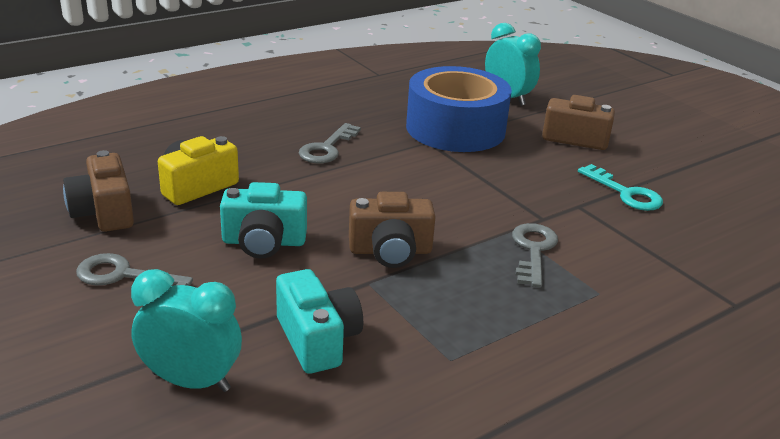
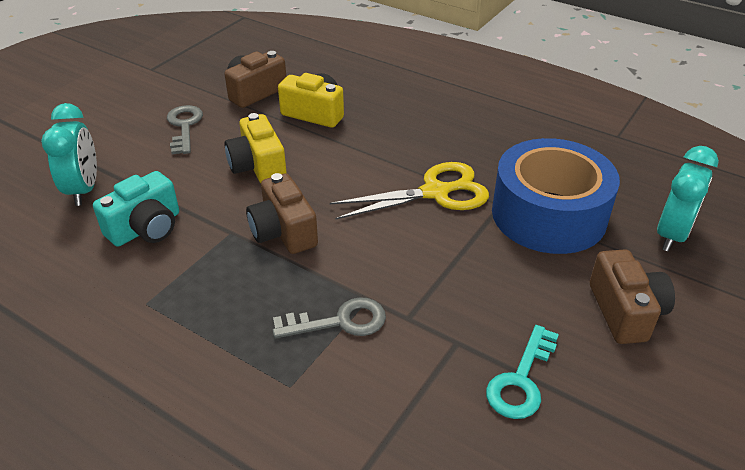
camera: 70 degrees right, 10 degrees up
(264, 242) = (258, 166): turquoise camera -> yellow camera
(327, 148) = (430, 151): grey key -> none
(391, 163) = (435, 192): none -> yellow scissors

